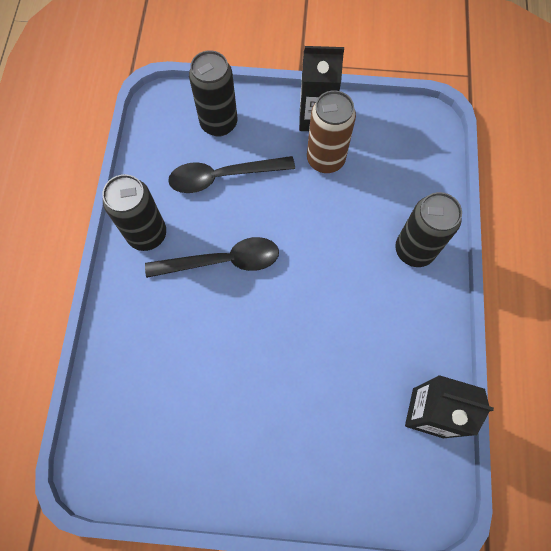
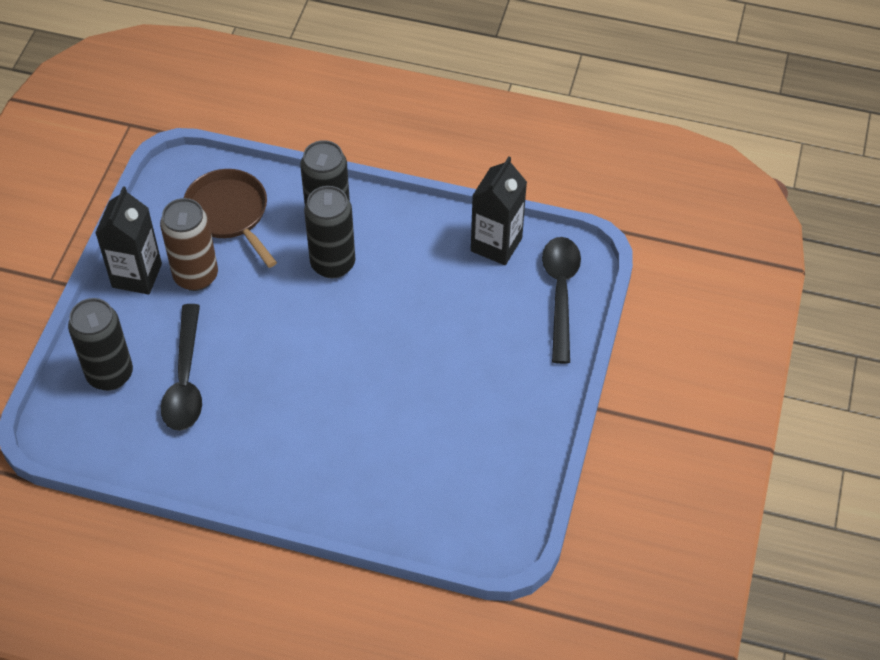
camera: 80 degrees left, 15 degrees down
(147, 234) = (237, 467): black can -> black can (333, 264)
(222, 261) = (293, 394): black spoon -> black spoon (560, 293)
(396, 169) = (229, 214): none -> brown pan

